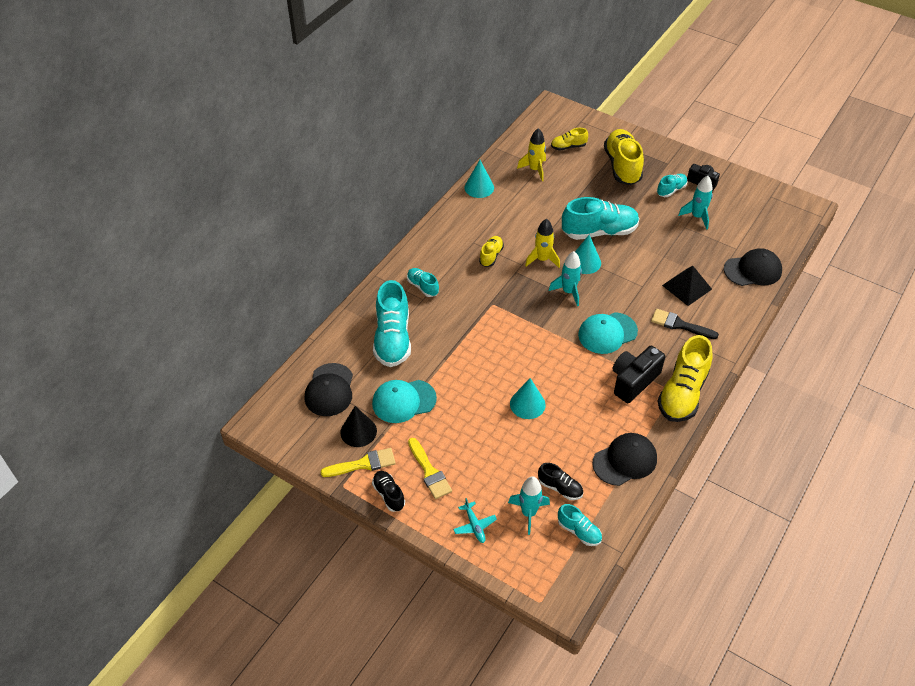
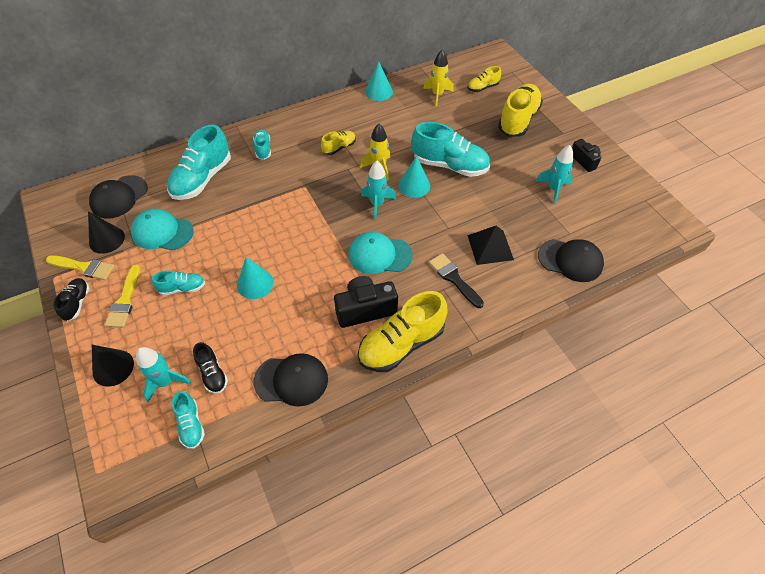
camera: 30 degrees right, 5 degrees up
(474, 526) = (113, 367): turquoise plane -> black cone
(568, 147) = (482, 87): yellow shoe -> yellow shoe turned 45 degrees counterclockwise
(671, 190) = (547, 156): turquoise shoe -> turquoise shoe (182, 288)

